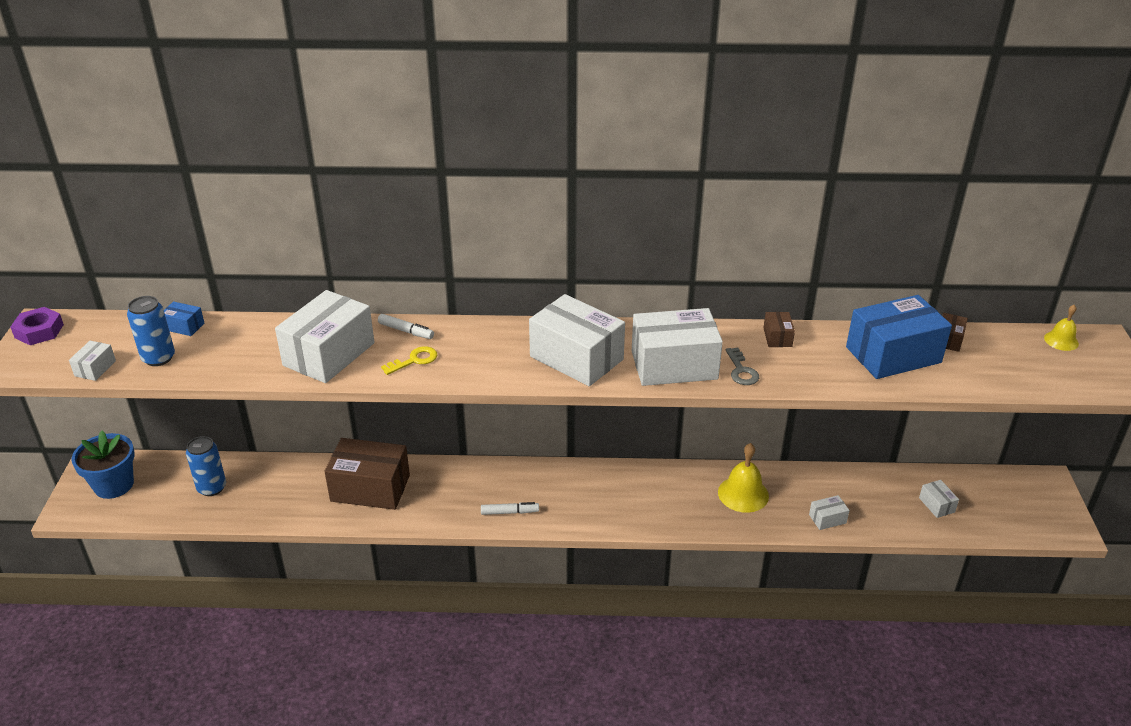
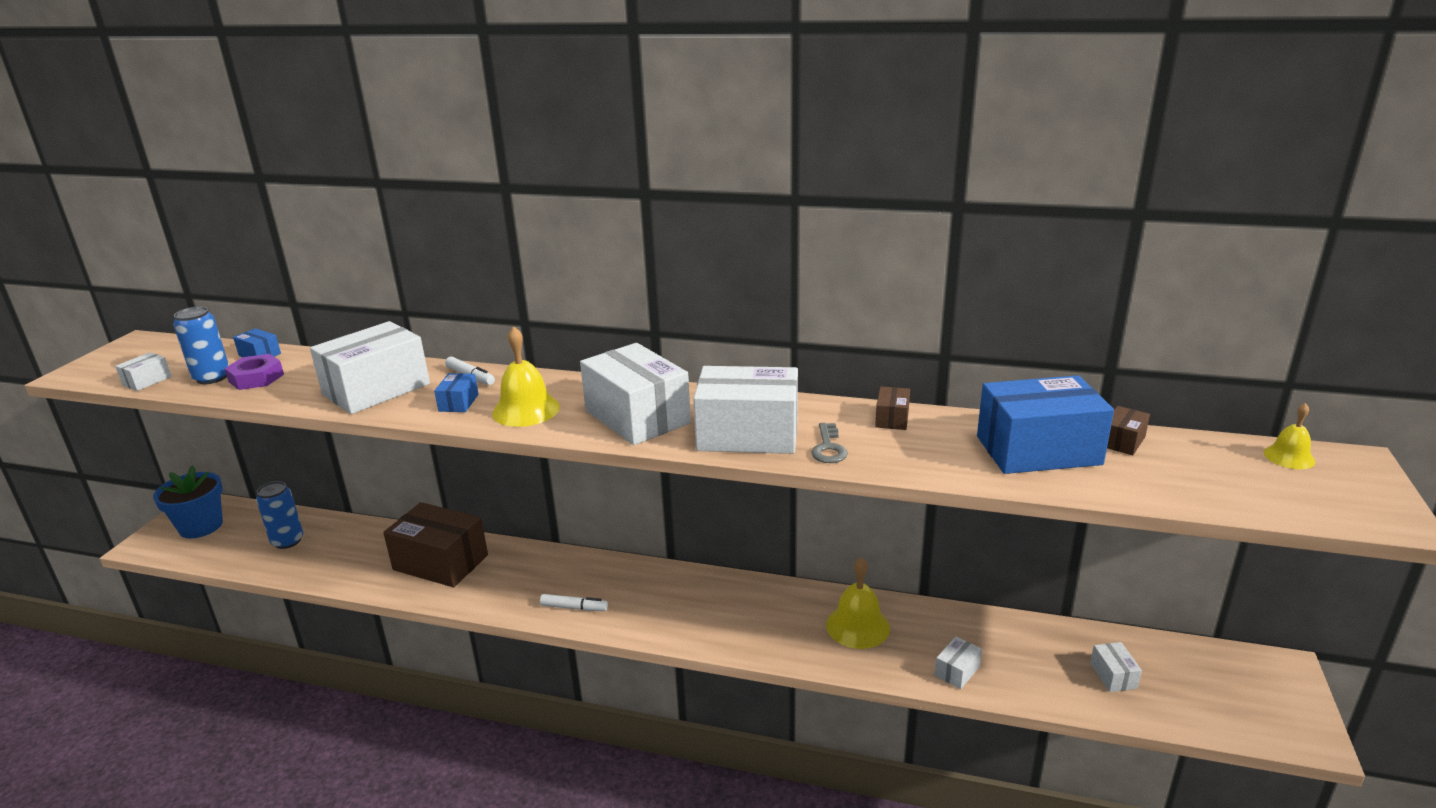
camera: 15 degrees right, 10 degrees down
(39, 331) = (129, 347): purple nut -> purple nut (256, 378)
(414, 360) = (458, 403): yellow key -> blue box
(478, 361) = (526, 410): none -> yellow bell
(827, 519) = (957, 671): white box -> white box turned 45 degrees counterclockwise

